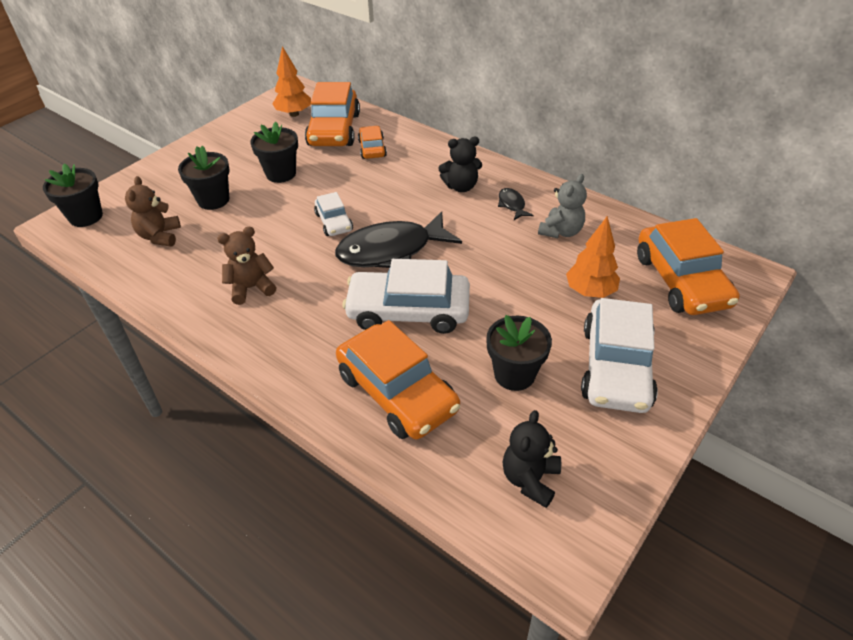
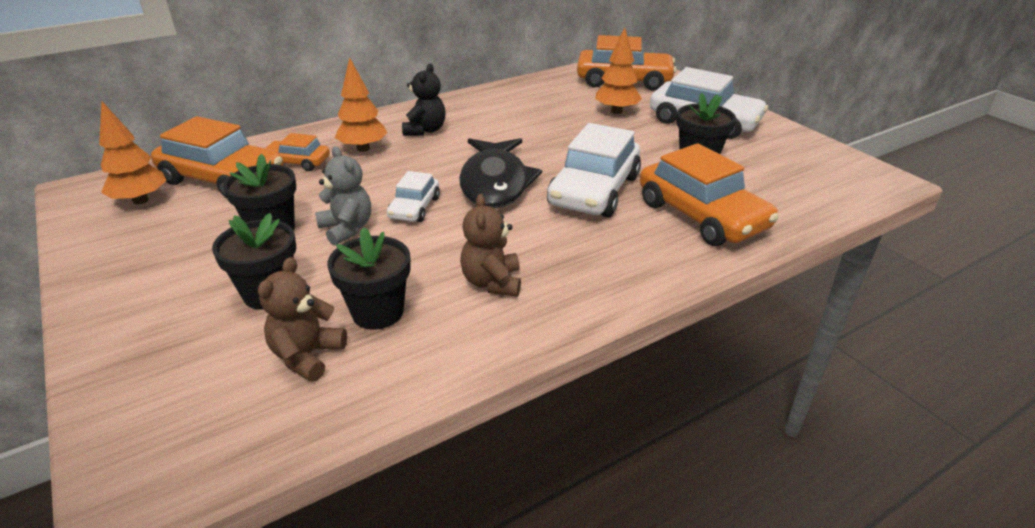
camera: 70 degrees left, 10 degrees down
(86, 217) = (154, 449): black flower pot -> black flower pot (378, 312)
(160, 236) = (307, 356): brown teddy bear -> brown teddy bear turned 90 degrees clockwise
(334, 222) = (414, 208): white car -> white car turned 105 degrees clockwise
(397, 392) = (701, 215): orange car -> orange car turned 75 degrees clockwise
(410, 168) = (363, 148): none -> orange tree
(512, 205) = (477, 115): black fish -> none
(530, 479) = (810, 177): black teddy bear -> none
(561, 231) = (533, 105): grey teddy bear -> grey teddy bear (347, 229)

